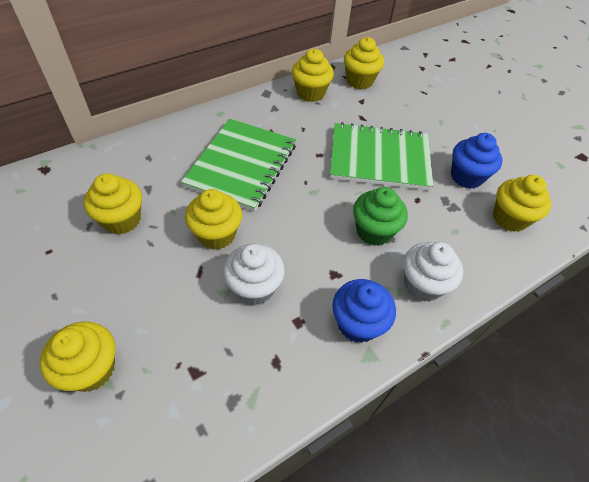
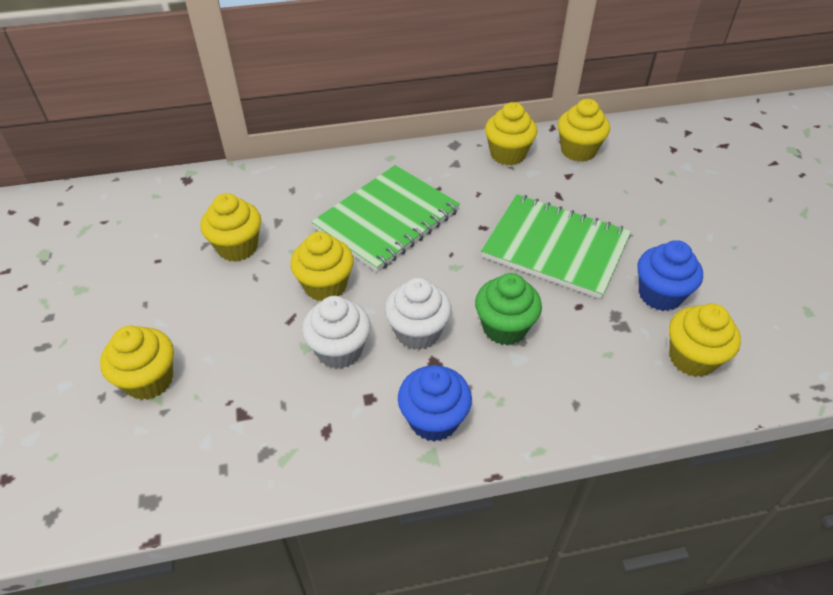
camera: 25 degrees right, 5 degrees down
(422, 284) = (533, 402): white cupcake -> white cupcake (418, 332)

